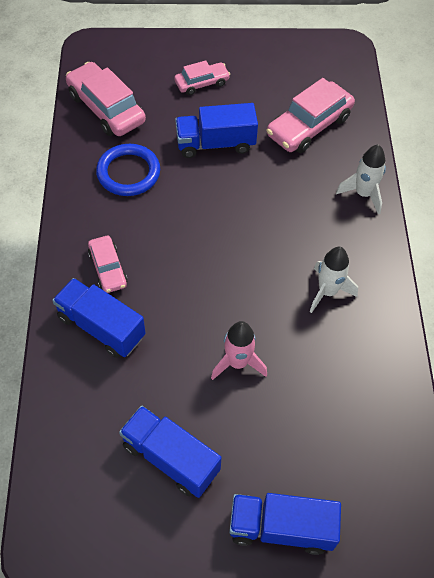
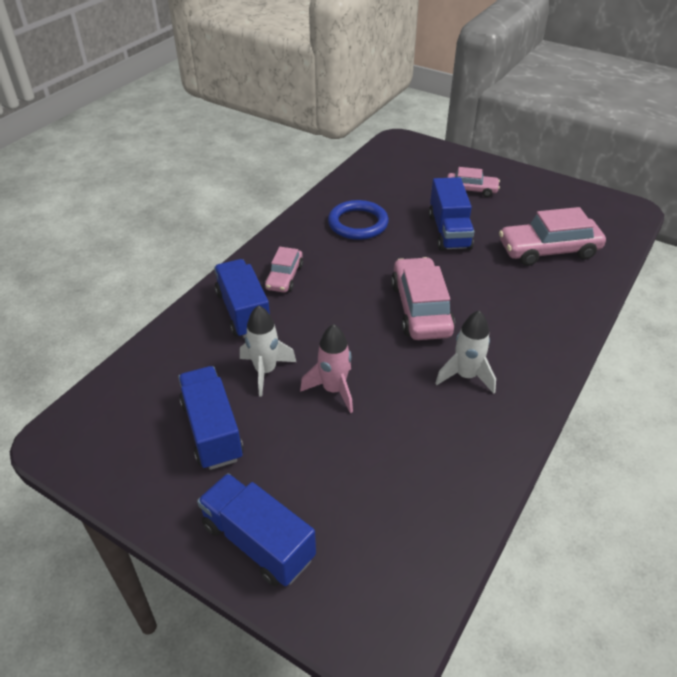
camera: 35 degrees right, 15 degrees down
(106, 108) = (377, 179): pink car -> pink car (421, 309)
(215, 143) = (449, 231): blue truck -> blue truck turned 120 degrees counterclockwise
(363, 194) = (565, 318): white rocket -> white rocket (265, 371)

